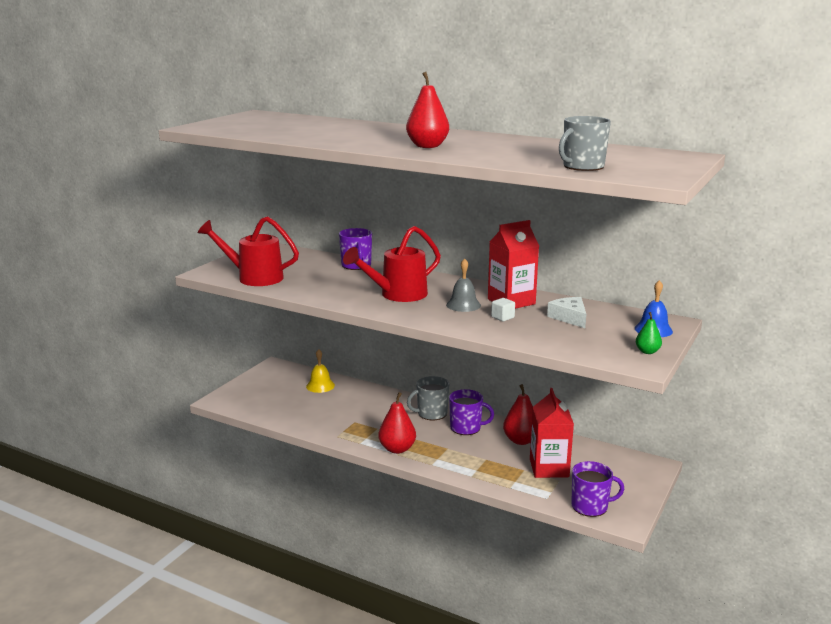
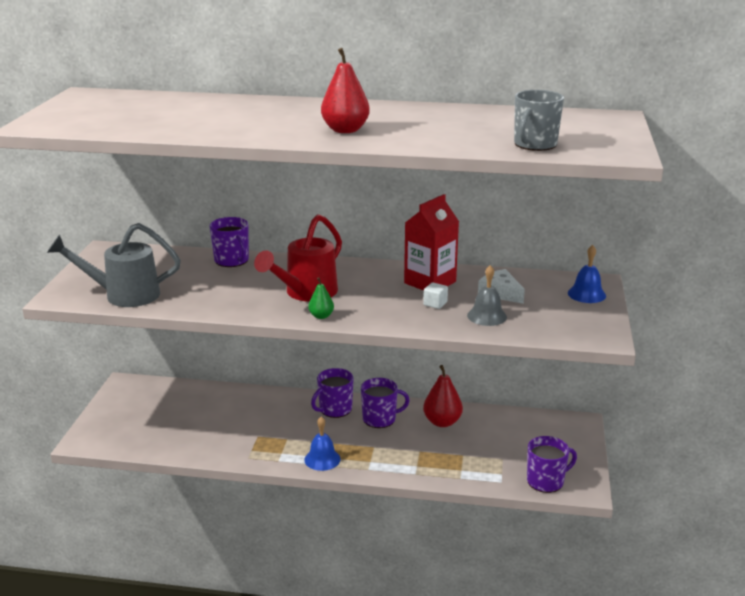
camera: 20 degrees left, 5 degrees up
(254, 277) = (124, 295): red watering can -> grey watering can
(320, 386) = (193, 399): yellow bell -> none
(397, 449) = (322, 459): red pear -> blue bell
(431, 413) = (334, 409): grey mug -> purple mug
(463, 305) = (384, 294): grey bell -> grey bell (487, 316)
(549, 468) = (485, 447): red carton -> none
(647, 351) = (598, 321): green pear -> green pear (321, 316)

